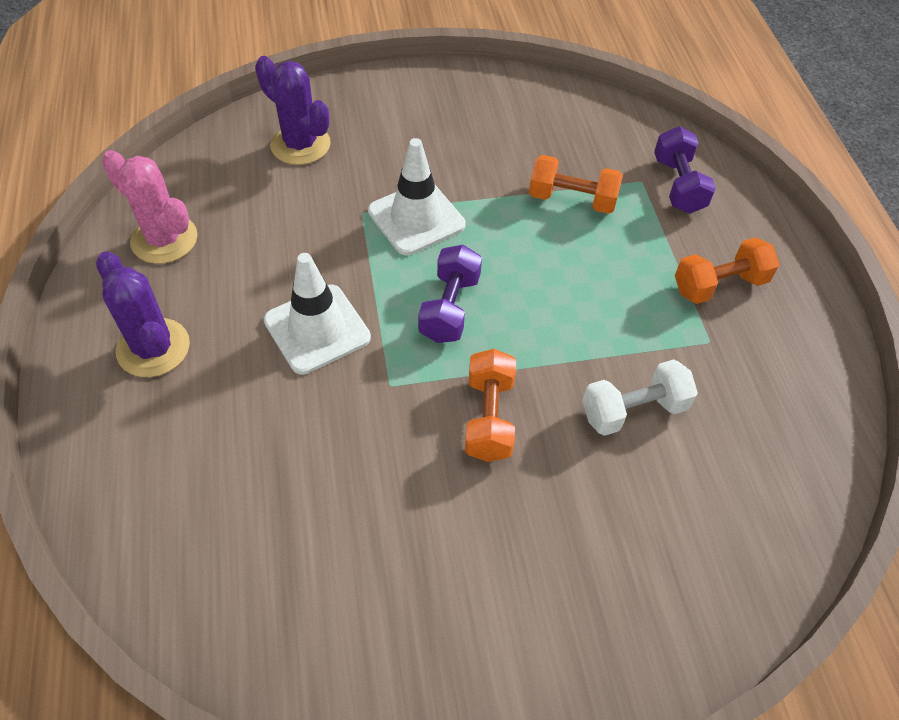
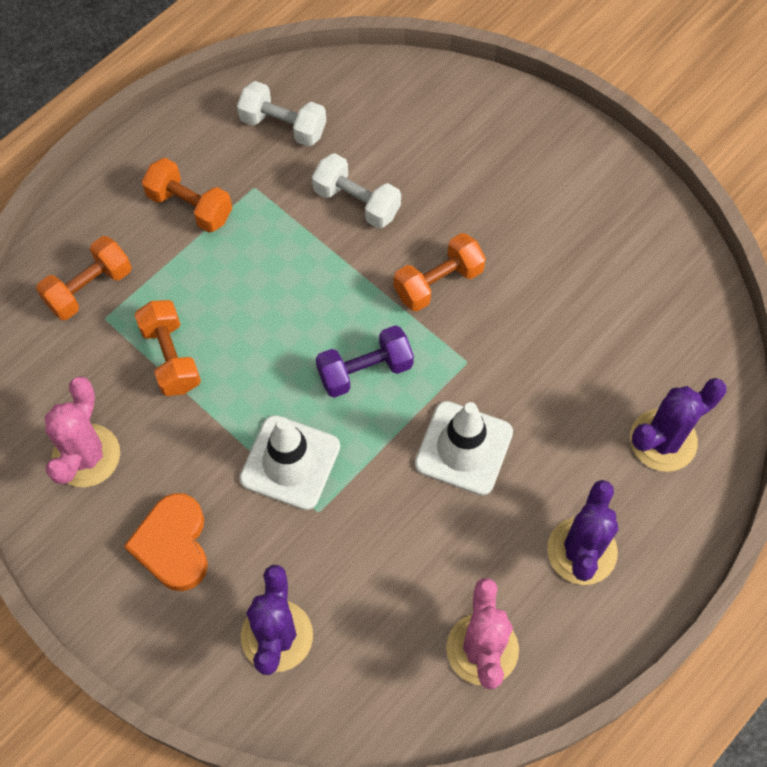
camera: 125 degrees left, 10 degrees up
(165, 484) = (663, 440): none -> purple cactus
(418, 129) = (173, 545): none -> orange heart
(529, 121) = (86, 456): none -> pink cactus
(678, 185) = (89, 288): purple dumbbell -> orange dumbbell
(774, 406) = (283, 126): none -> white dumbbell

